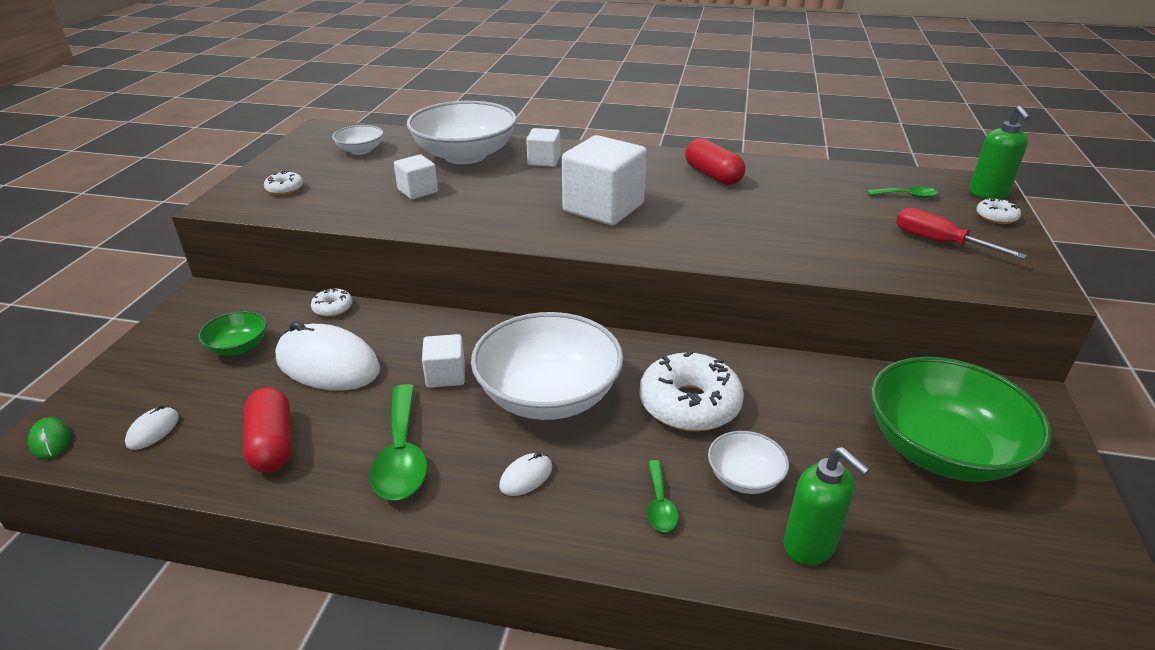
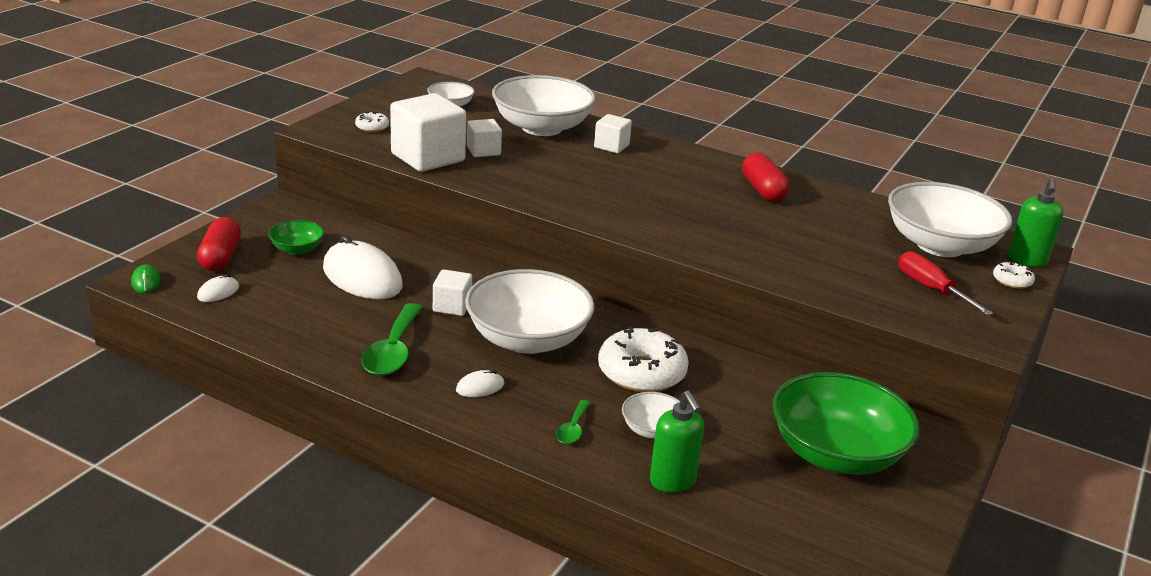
camera: 15 degrees right, 5 degrees down
(272, 444) = (301, 321): red capsule -> red capsule (220, 257)
(333, 308) = (382, 236): white donut -> none
(603, 208) = (639, 197): white cube -> white cube (428, 157)
(906, 196) = (940, 245): green spoon -> white bowl

